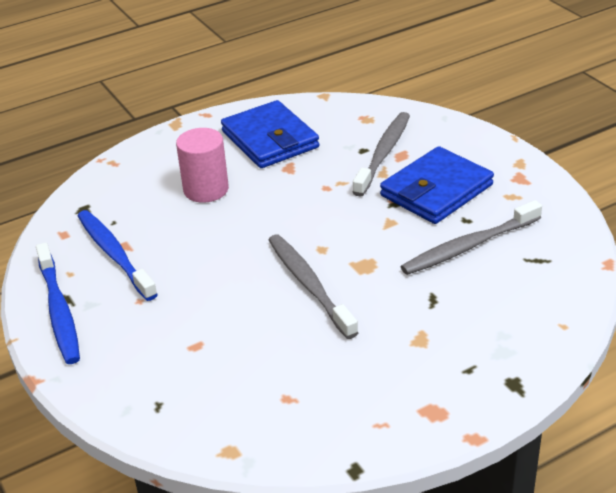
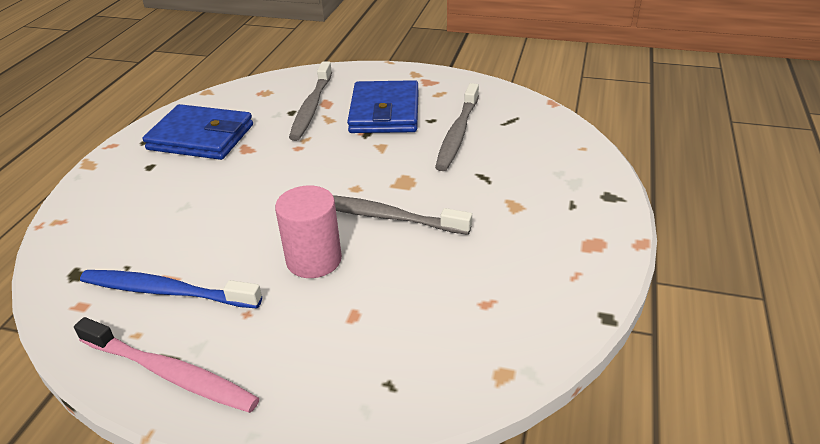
camera: 45 degrees left, 0 degrees up
(59, 311) = (170, 373): blue toothbrush -> pink toothbrush
(206, 189) = (191, 197): pink cylinder -> pink cylinder (314, 260)
(383, 153) = (311, 107): grey toothbrush -> grey toothbrush turned 150 degrees counterclockwise

